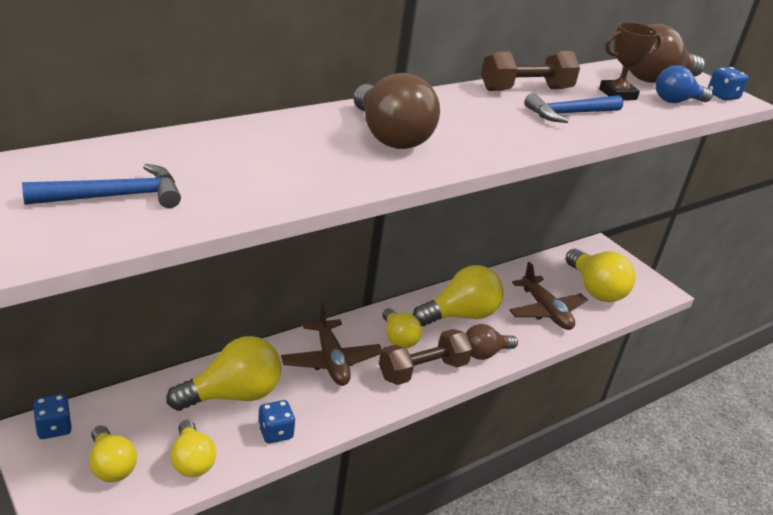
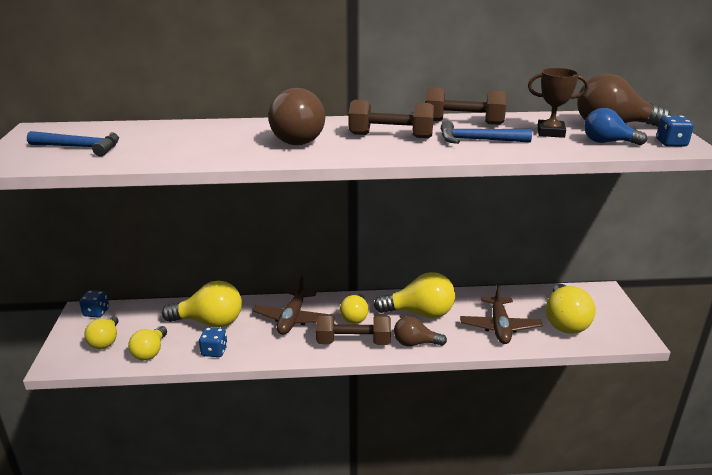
camera: 35 degrees right, 5 degrees down
(481, 119) = (390, 136): none -> brown dumbbell

